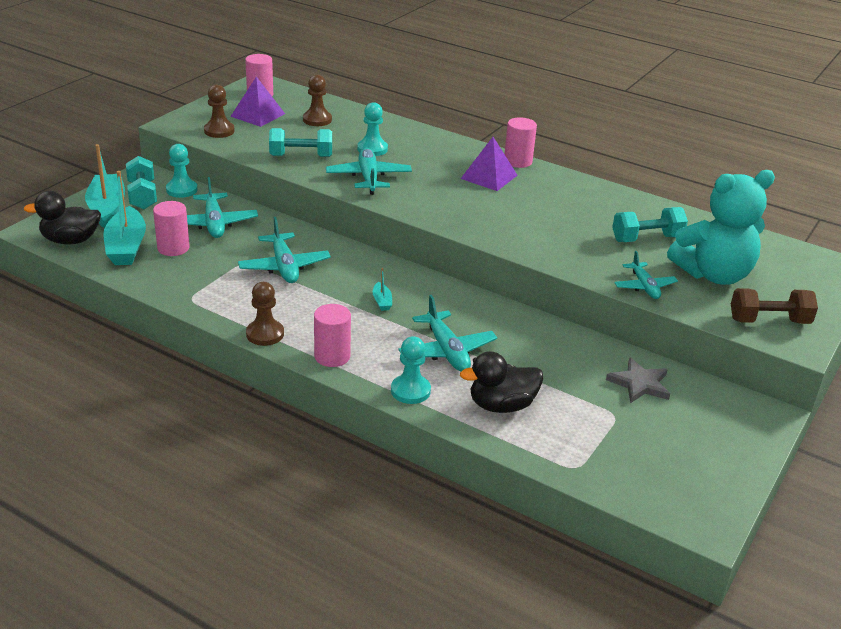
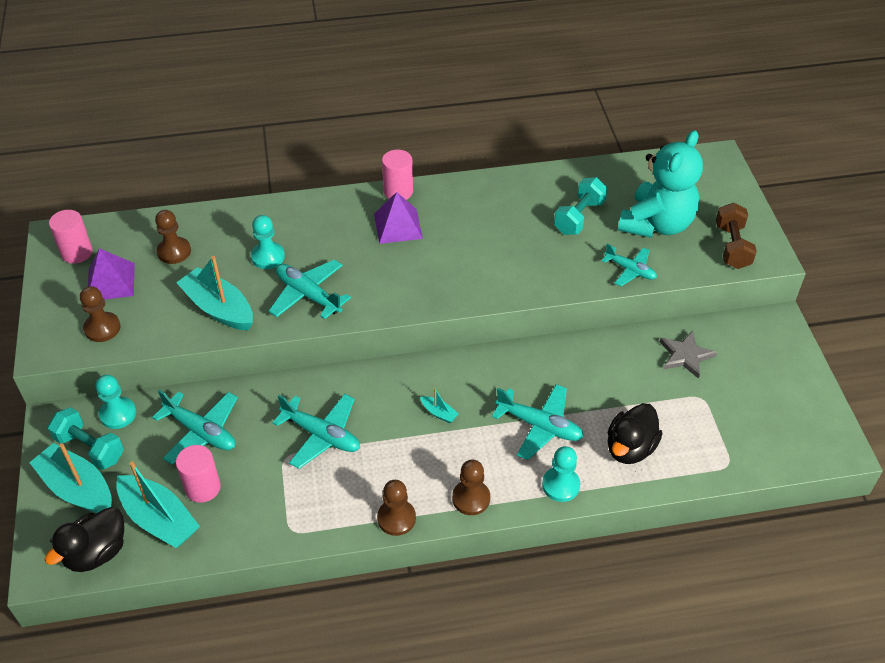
camera: 40 degrees left, 15 degrees up
(301, 156) = (219, 308): turquoise dumbbell -> turquoise boat
(332, 356) = (471, 498): pink cylinder -> brown pawn
(769, 321) = (732, 246): brown dumbbell -> brown dumbbell turned 45 degrees counterclockwise

